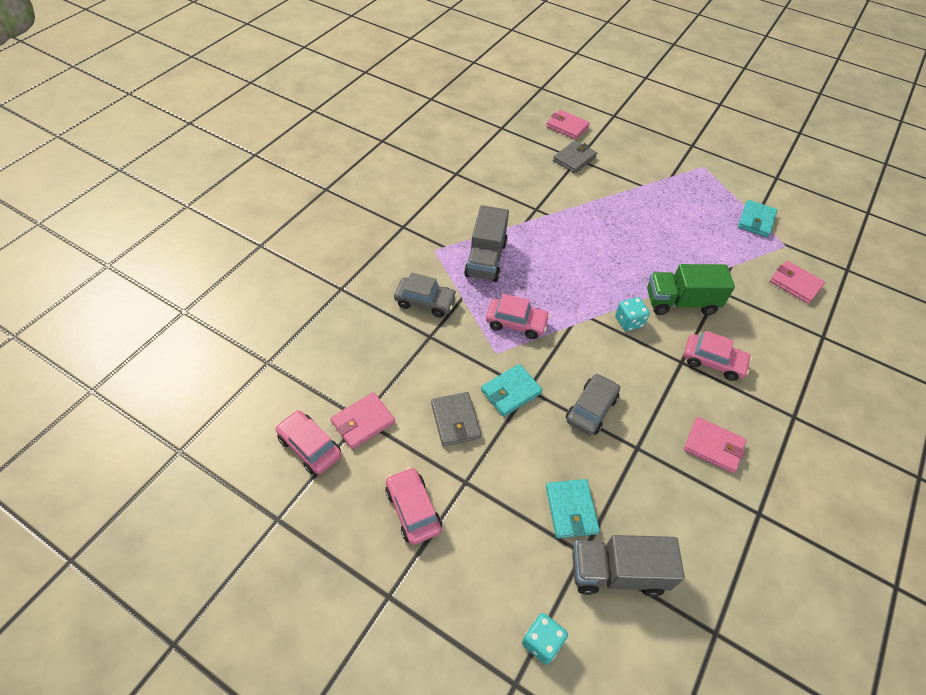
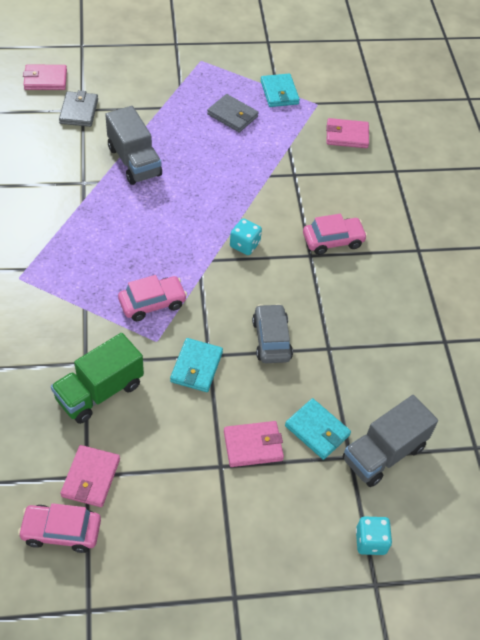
camera: 40 degrees left, 0 degrees up
(413, 510) = (197, 518): pink car -> none
(425, 302) = (53, 333): grey car -> none
(455, 420) = (170, 422): grey wallet -> grey wallet (232, 115)
(486, 259) = (76, 259): grey truck -> grey truck (134, 161)
(680, 302) = (273, 203): green truck -> green truck (99, 392)
(713, 446) = (380, 310): pink wallet -> pink wallet (253, 445)

